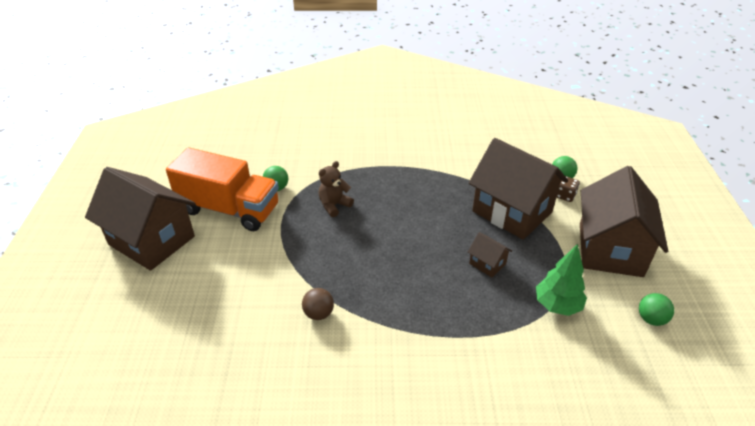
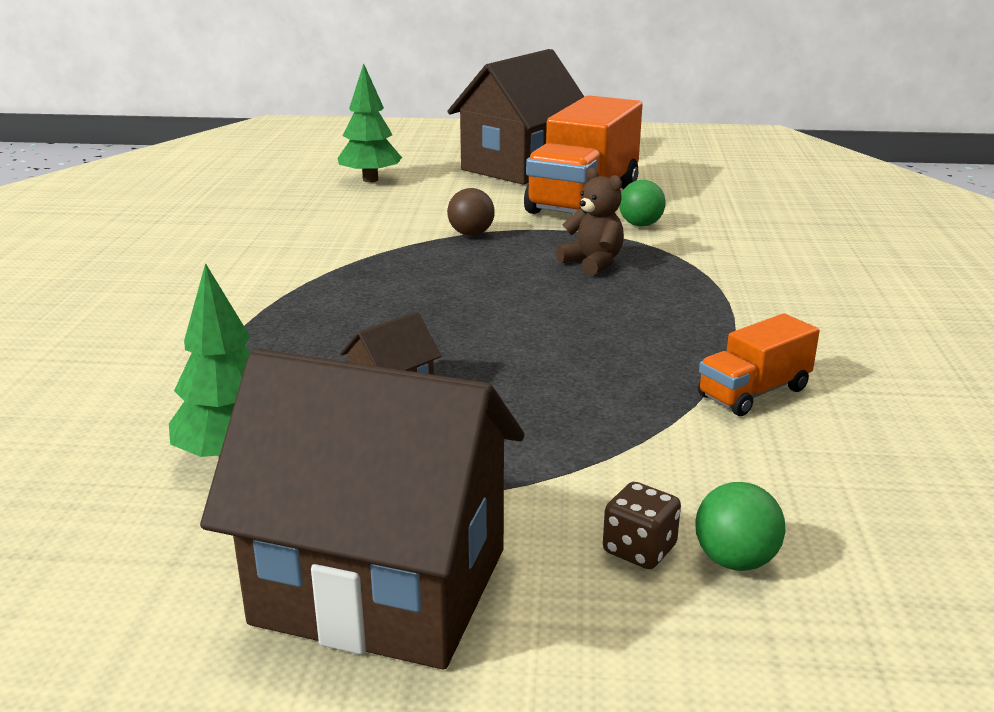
camera: 95 degrees right, 15 degrees down
(164, 321) = (370, 180): none -> green tree
(318, 313) = (338, 251): brown ball -> brown ball (471, 234)
(459, 166) = (753, 392): none -> orange truck
(512, 212) = (565, 445): brown house -> none
(651, 319) = (103, 594): green ball -> none

